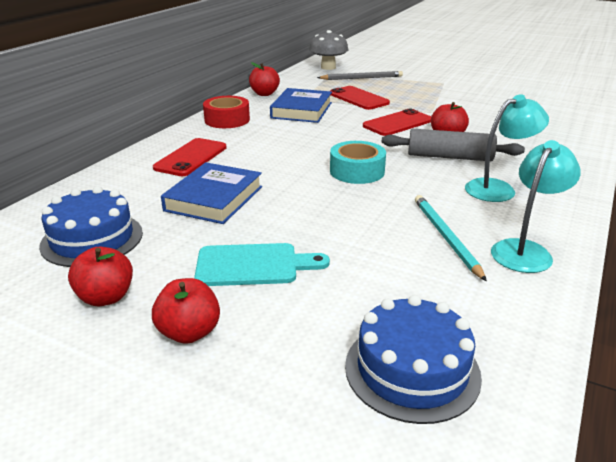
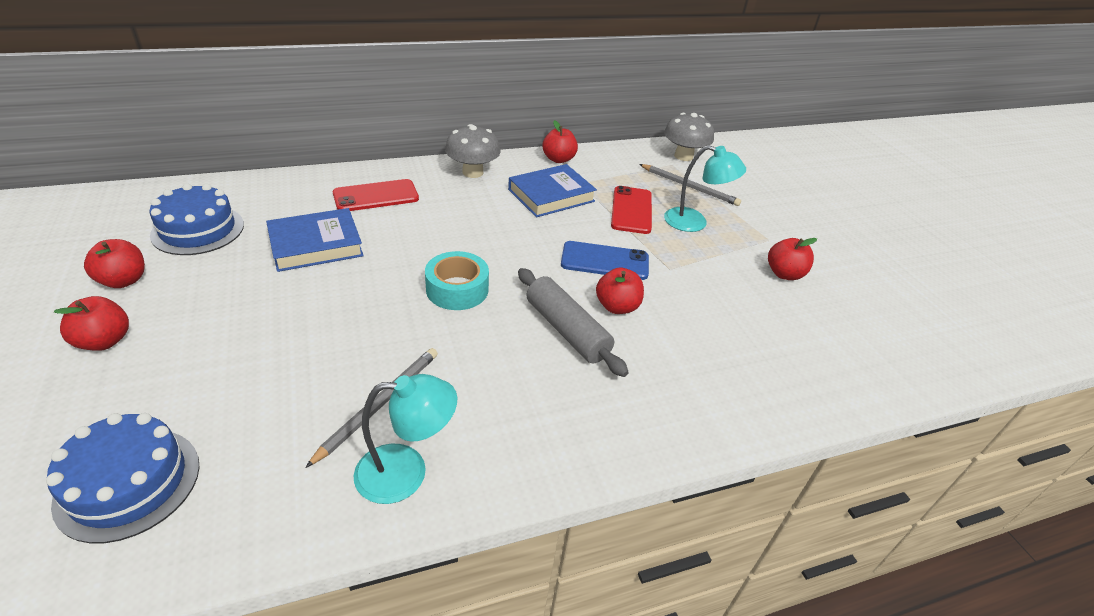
camera: 40 degrees right, 10 degrees up
(227, 120) = (472, 172): red tape -> grey mushroom
(253, 265) = (225, 320): turquoise cutting board -> none
(398, 123) = (605, 261): red phone -> blue phone
(445, 237) = (379, 404): turquoise pencil -> grey pencil
(478, 92) = (784, 274): none -> red apple
(498, 189) = (530, 396): turquoise lamp -> turquoise lamp (694, 222)

